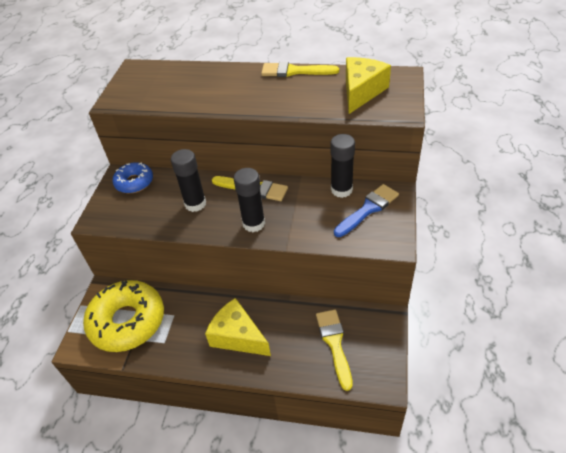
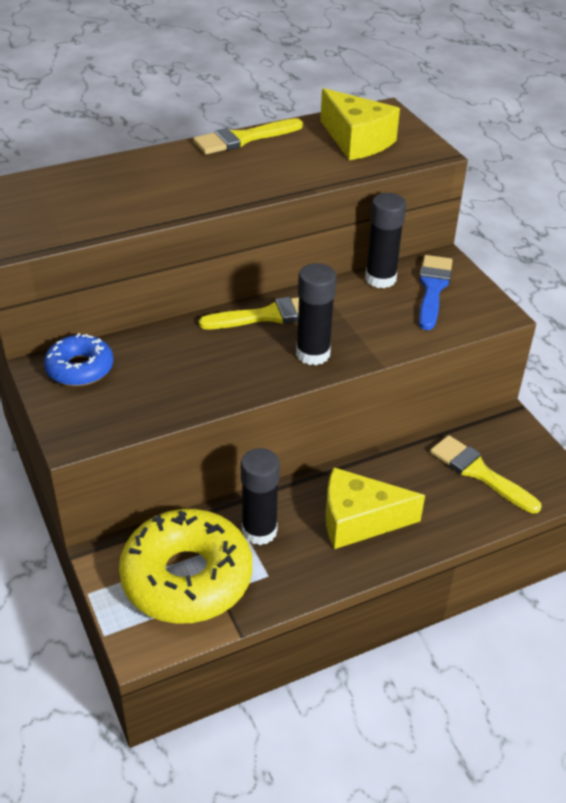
camera: 40 degrees left, 5 degrees down
(195, 204) = (206, 361): black glue stick -> black glue stick (259, 531)
(361, 92) = (356, 141): yellow cheese -> yellow cheese turned 150 degrees clockwise

